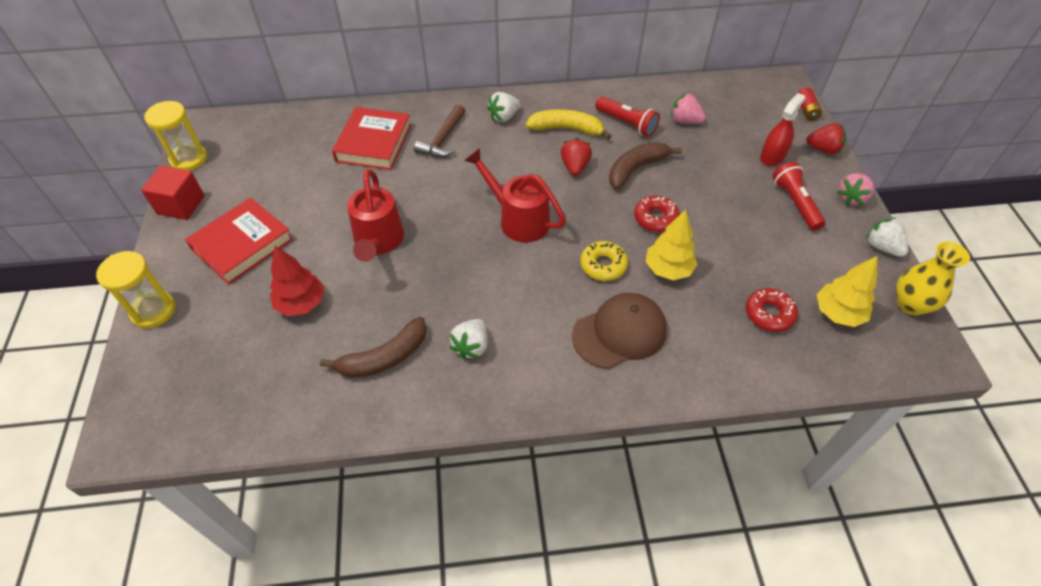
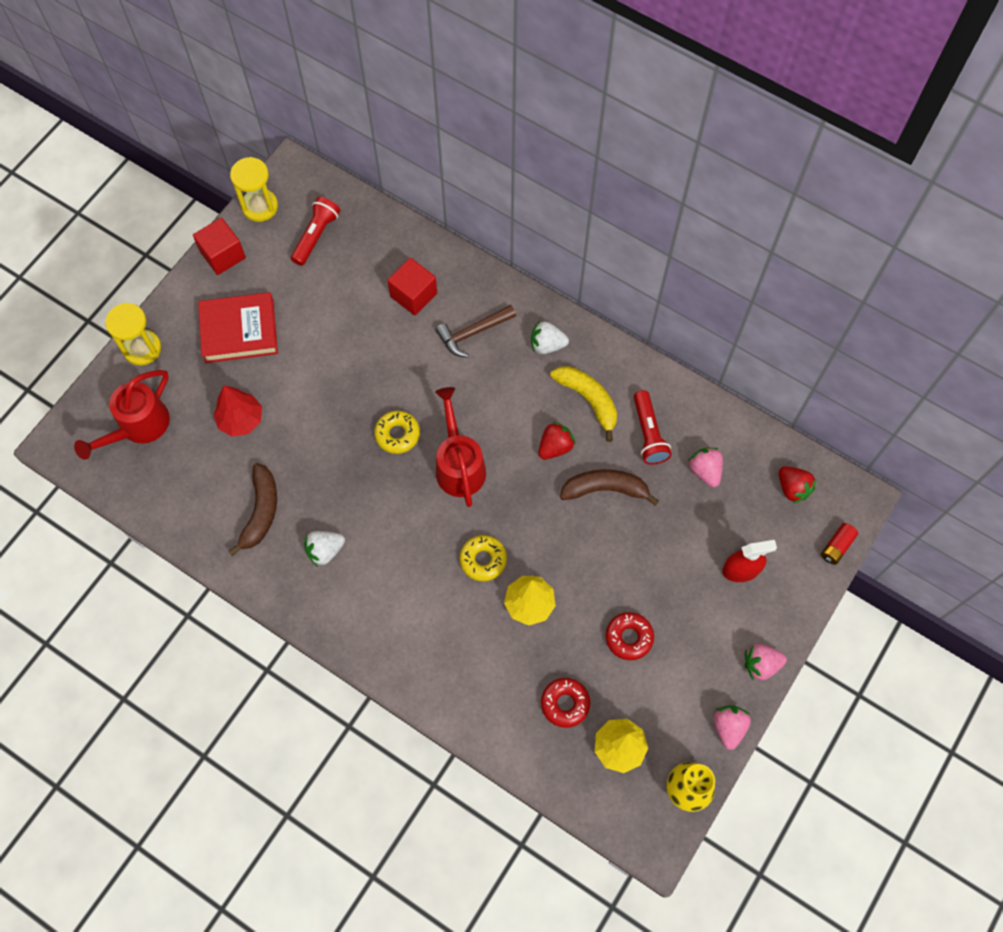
camera: 40 degrees right, 15 degrees up
(374, 143) = (413, 295): red book -> red cube
(378, 242) = (336, 404): red watering can -> red watering can (138, 427)
(384, 357) = (261, 512): brown banana -> brown banana turned 90 degrees counterclockwise
(450, 230) = (397, 434): none -> yellow donut
(619, 332) = (438, 625): brown cap -> none
(655, 218) = (569, 550): red donut -> red donut (629, 637)
(795, 203) = (705, 630): red flashlight -> red flashlight (316, 236)
(823, 149) = (798, 599): red strawberry -> red strawberry (792, 488)
(882, 247) = (728, 727): white strawberry -> pink strawberry

